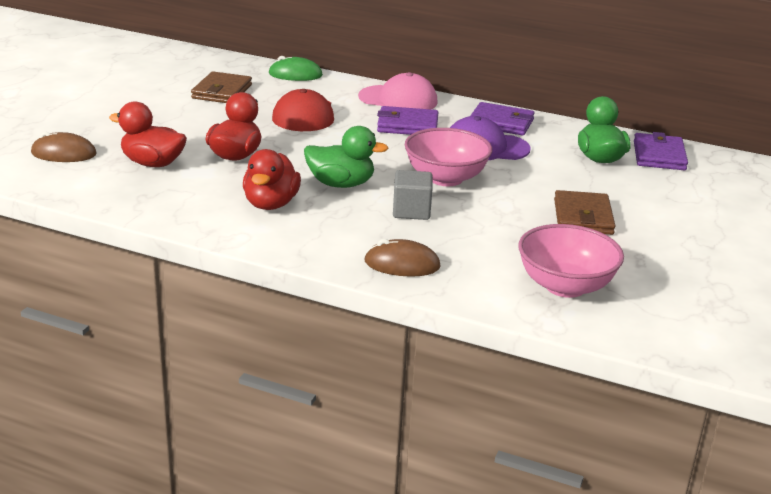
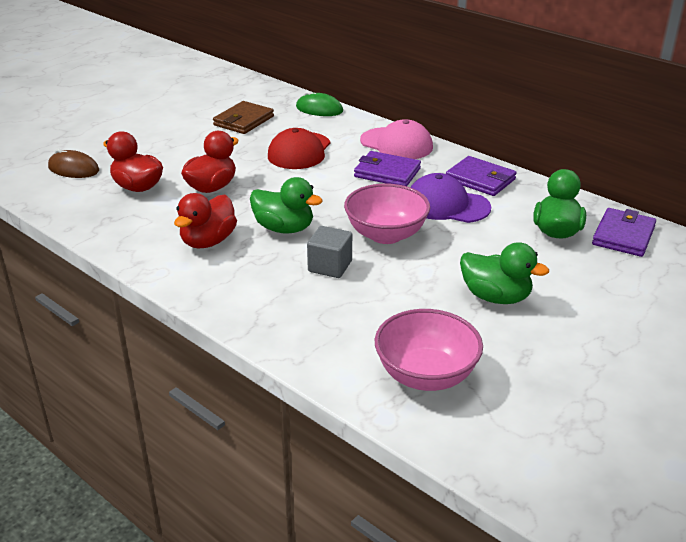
camera: 20 degrees right, 5 degrees up
(402, 264) = (282, 324): brown mouse -> none
(582, 217) = (495, 297): brown wallet -> green duck

